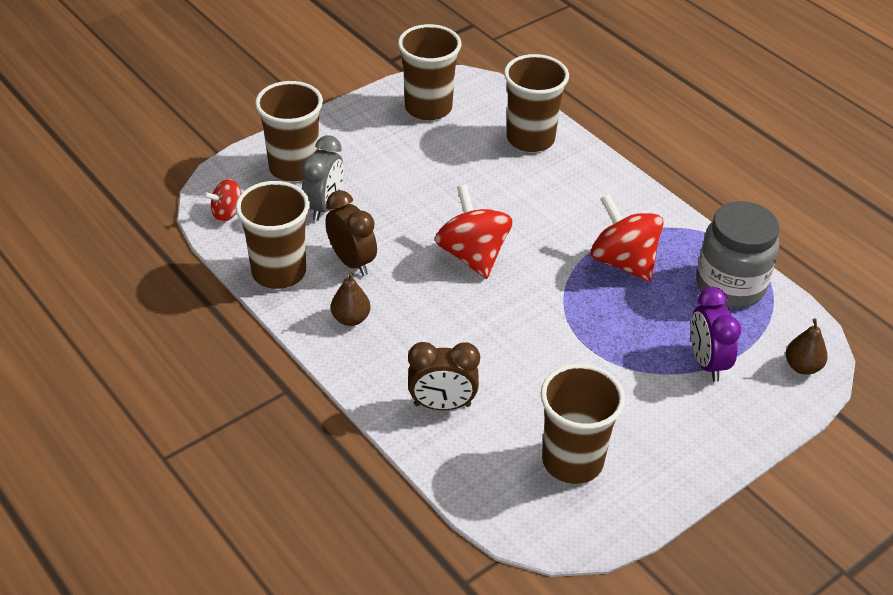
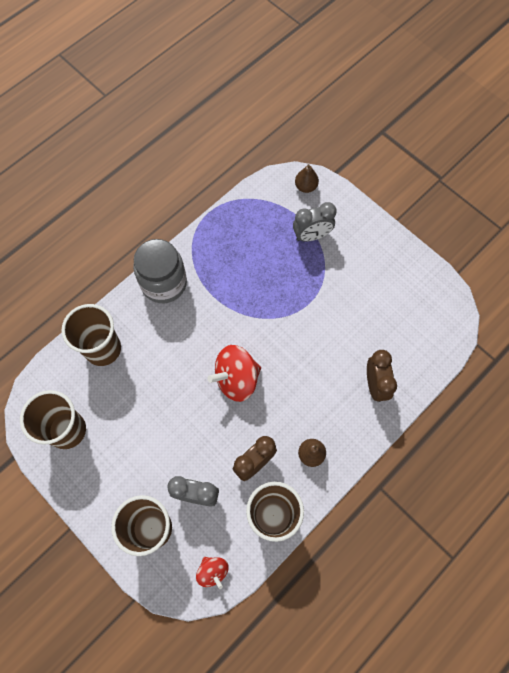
camera: 95 degrees left, 25 degrees up
(572, 461) = (402, 307): brown cup -> none
(623, 262) = (230, 283): red spinning top -> none
(707, 363) = (311, 236): purple clock -> grey clock
(730, 285) = (243, 221): grey jar -> grey jar (164, 283)

